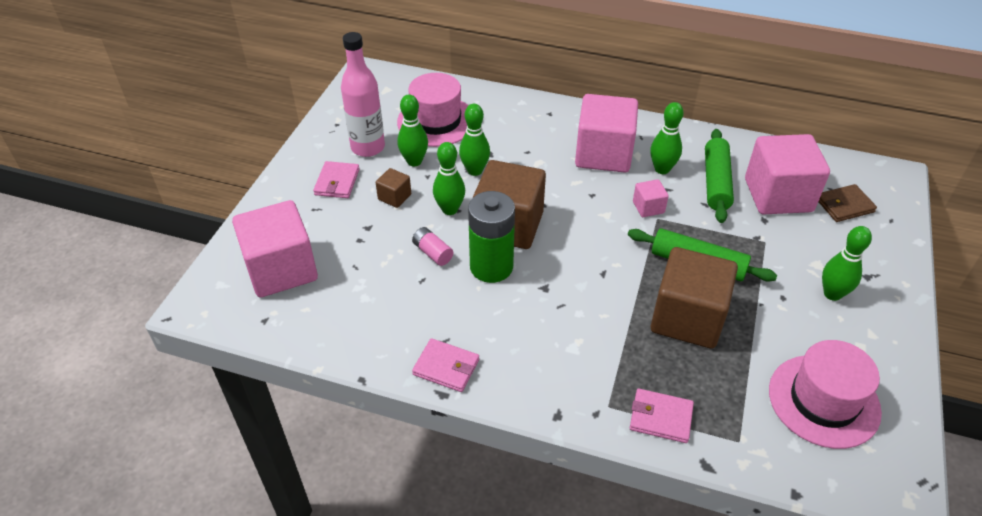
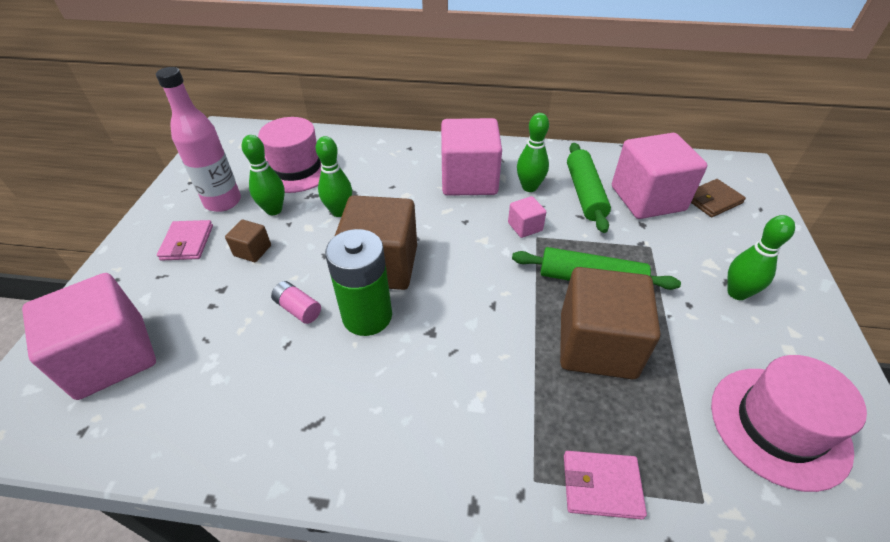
camera: 10 degrees left, 0 degrees up
(446, 367) = (322, 460): pink wallet -> none
(450, 209) = (315, 256): green bowling pin -> none

